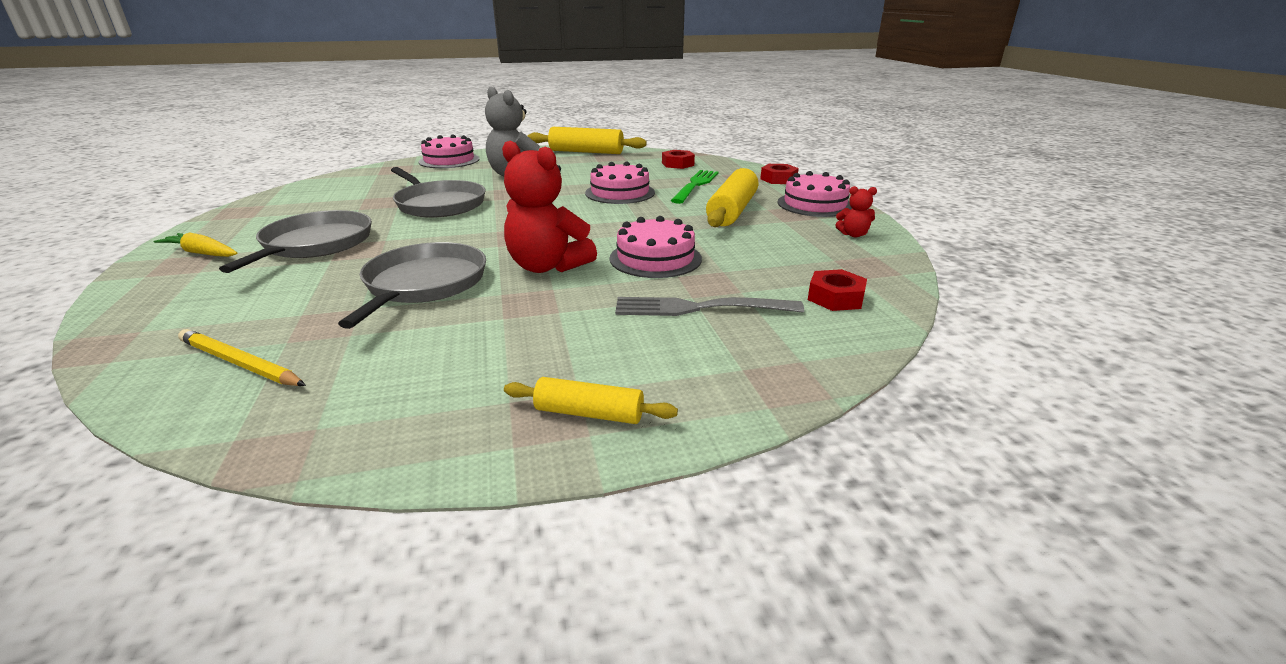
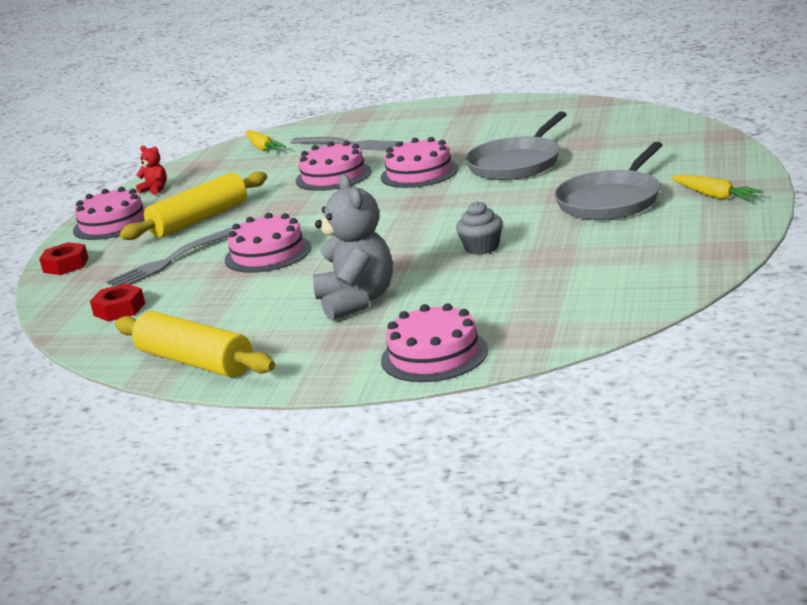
camera: 150 degrees left, 5 degrees down
(240, 363) = (626, 127): yellow pencil -> none
(439, 204) = (482, 248): grey pan -> grey cupcake
(547, 266) = (419, 173): red teddy bear -> pink cake
(589, 413) = (454, 109): yellow rolling pin -> none
(695, 185) = (170, 261): green fork -> grey fork
(835, 298) = (262, 148): red nut -> yellow carrot

